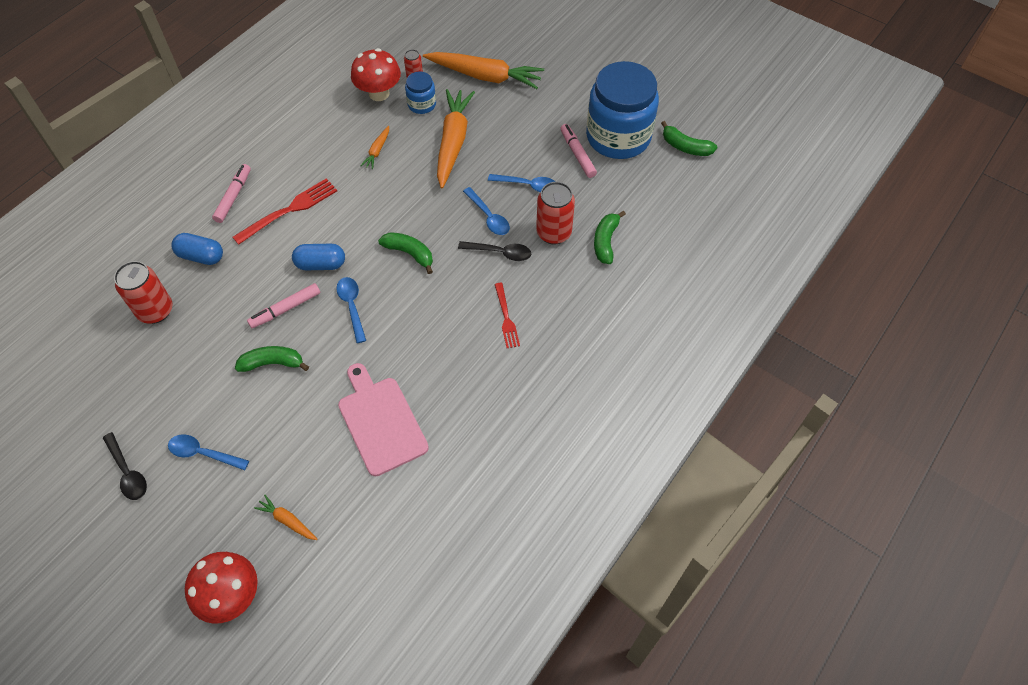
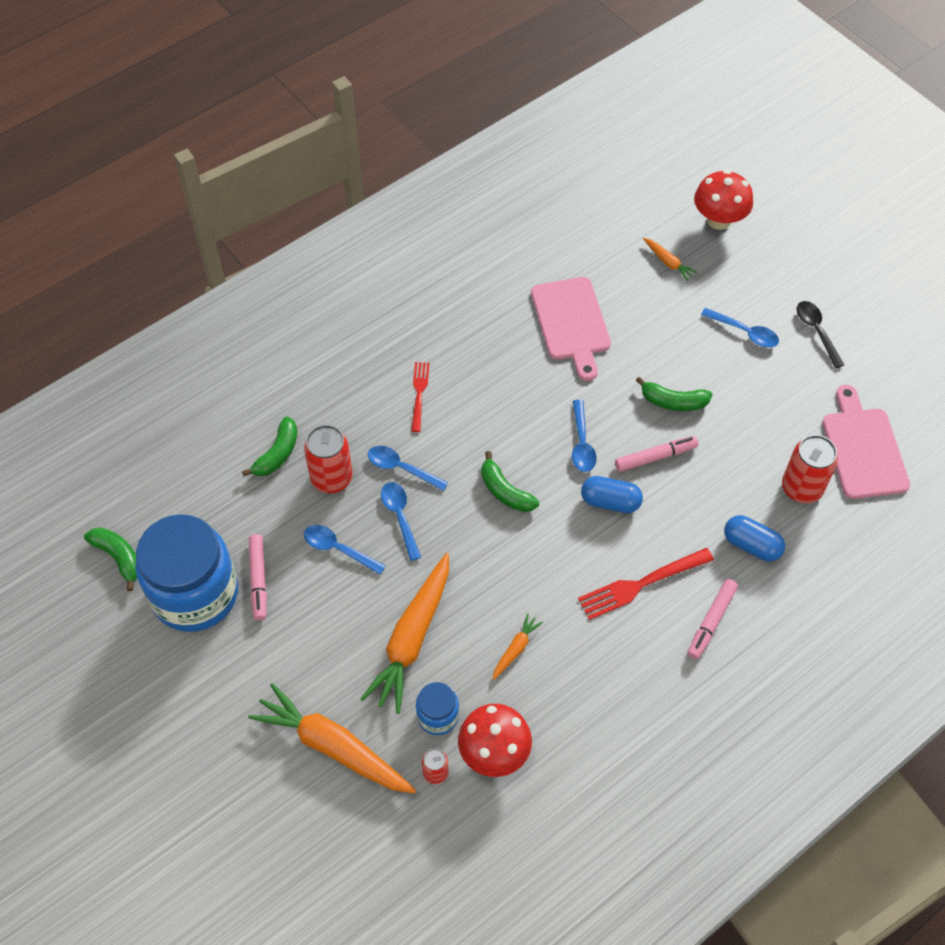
camera: 165 degrees left, 0 degrees up
(95, 358) = (863, 449): none -> pink cutting board
(500, 253) = (402, 468): black spoon -> blue spoon

